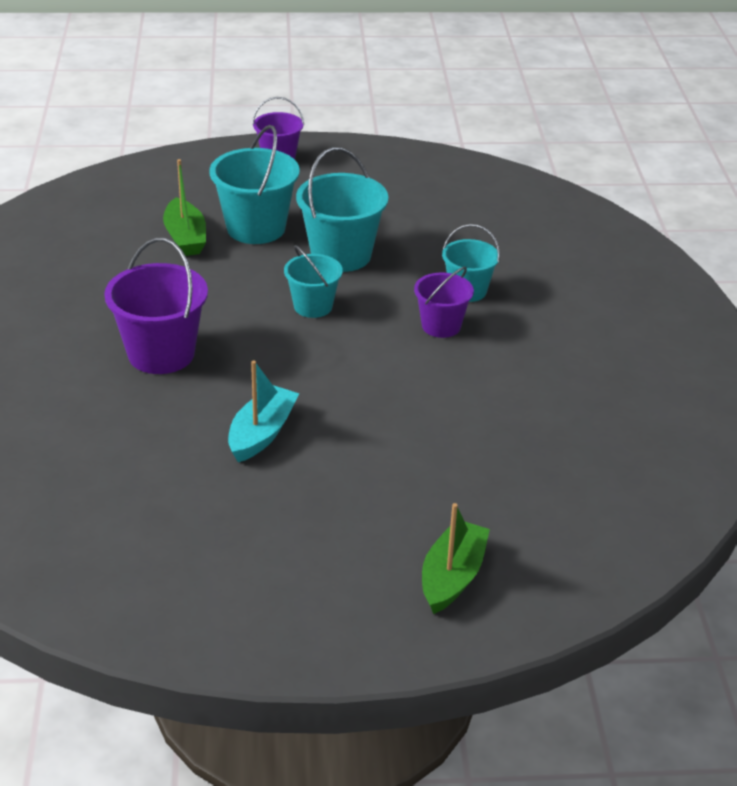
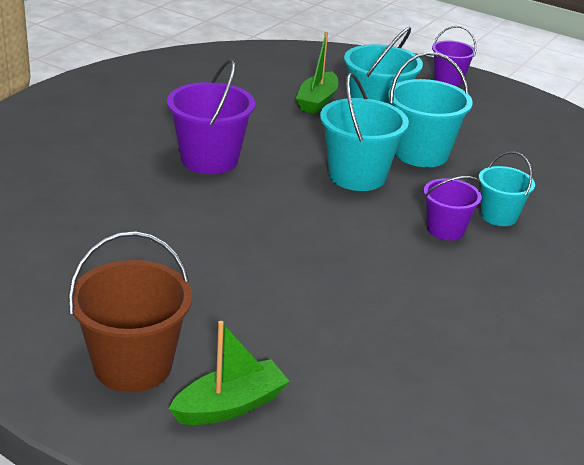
camera: 35 degrees right, 5 degrees down
(262, 433) = (214, 237): turquoise boat -> none
(313, 306) = (357, 176): turquoise bucket -> turquoise bucket, size x1.64
(339, 589) = (133, 365): none -> brown bucket

